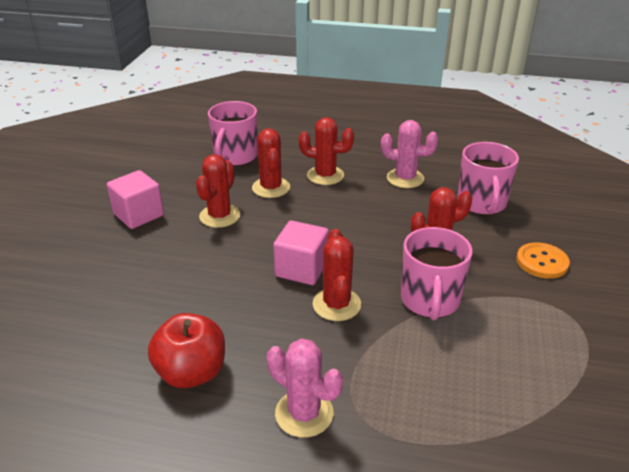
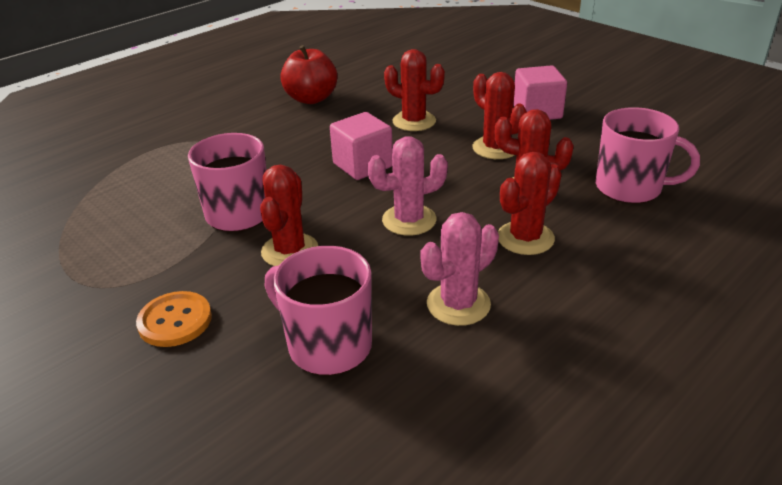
camera: 125 degrees right, 0 degrees up
(235, 157) = (630, 188): pink mug -> pink mug turned 150 degrees clockwise
(304, 413) = (225, 124): pink cactus -> pink cactus (409, 220)
(336, 304) = (297, 166): red cactus -> red cactus (414, 121)

